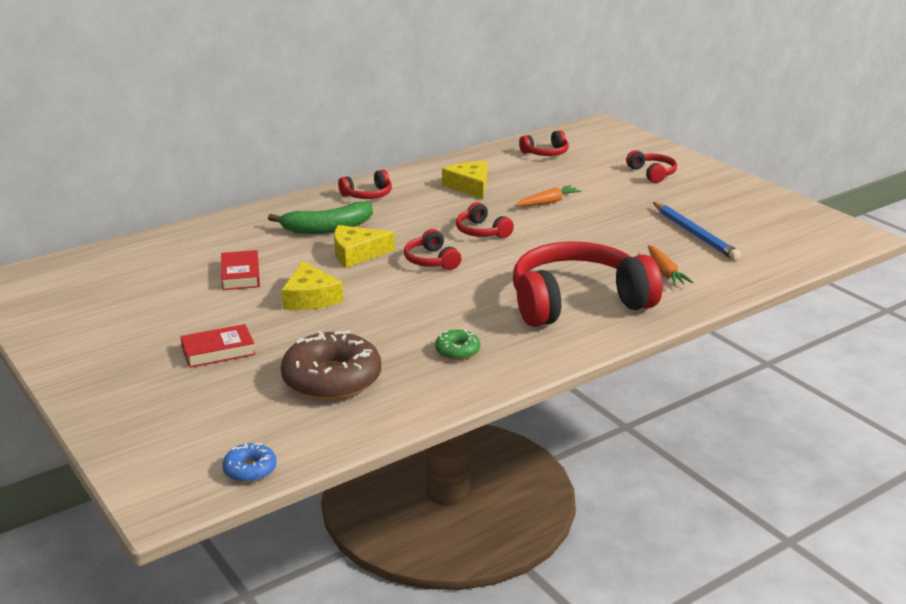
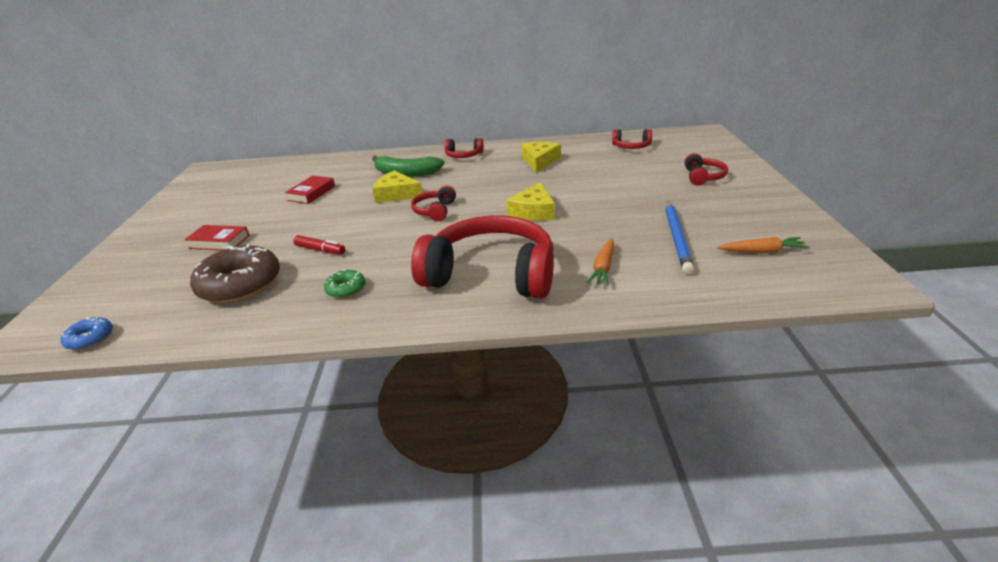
camera: 35 degrees right, 5 degrees up
(310, 298) = (323, 219): yellow cheese -> yellow cheese (534, 211)
(365, 327) = (320, 250): none -> red marker
(482, 231) = (501, 197): red headphones -> none
(548, 202) = (582, 184): orange carrot -> orange carrot (762, 252)

